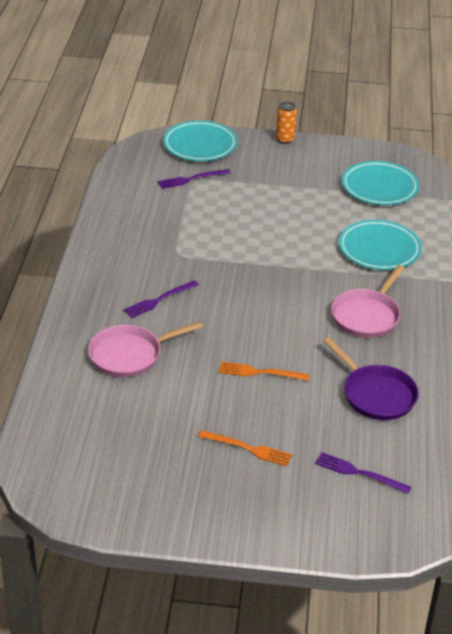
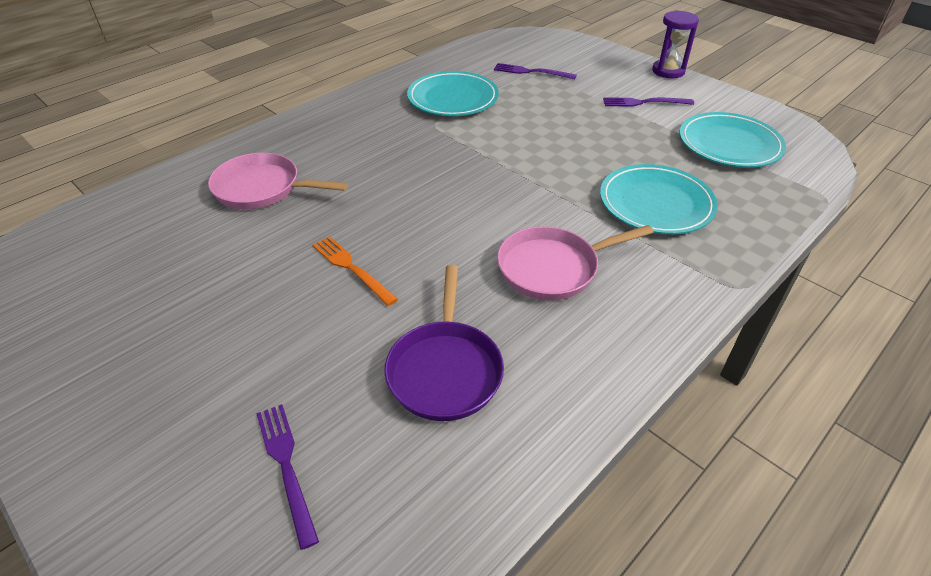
camera: 40 degrees right, 5 degrees up
(159, 300) = (359, 154): purple fork -> purple fork (644, 102)
(200, 145) = (575, 50): turquoise plate -> turquoise plate (453, 98)
(248, 448) = (218, 346): orange fork -> none
(285, 139) = (668, 71): orange can -> purple hourglass

